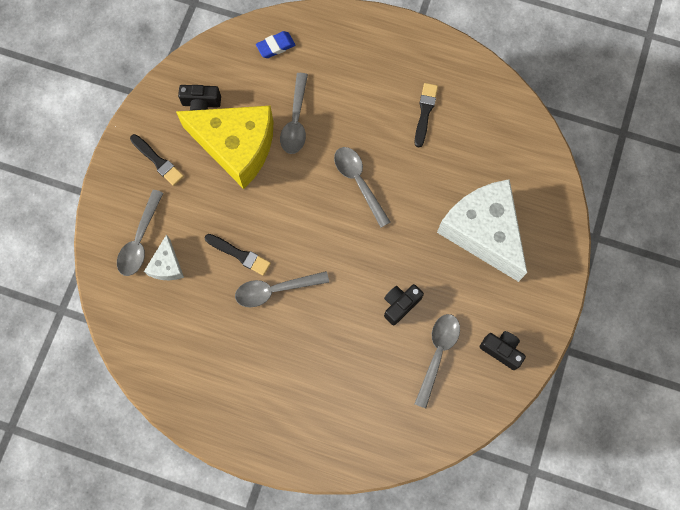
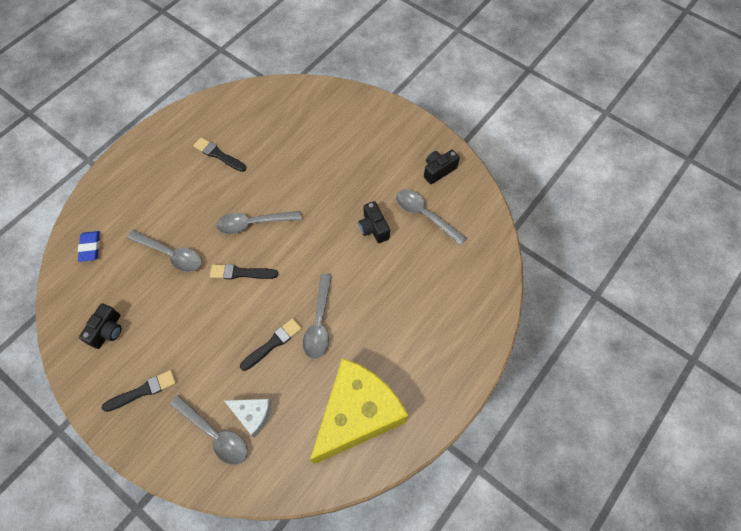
camera: 70 degrees left, 10 degrees down
(236, 147) = (168, 313): yellow cheese -> yellow cheese (357, 414)
(300, 194) = (241, 273): none -> black brush
(483, 232) = (339, 149): white cheese -> none

